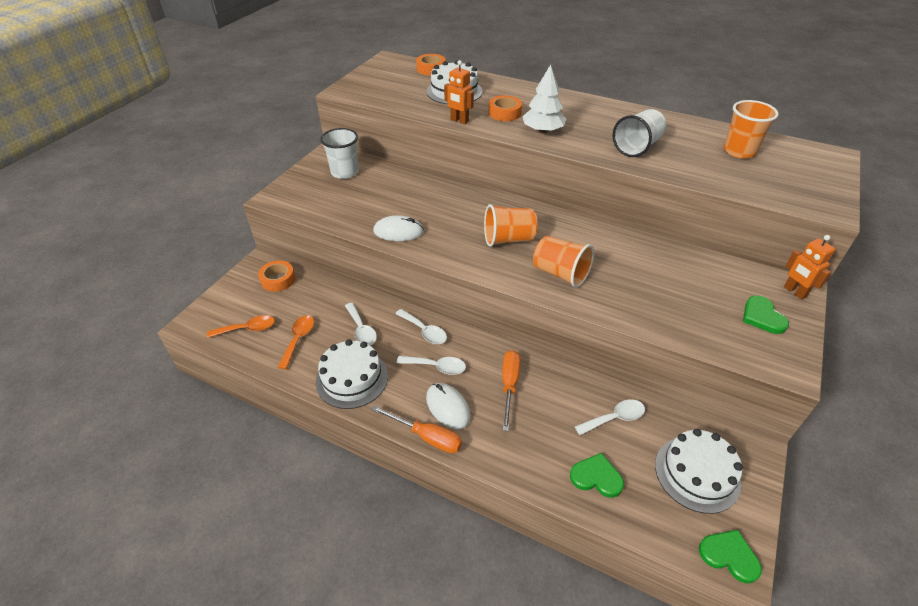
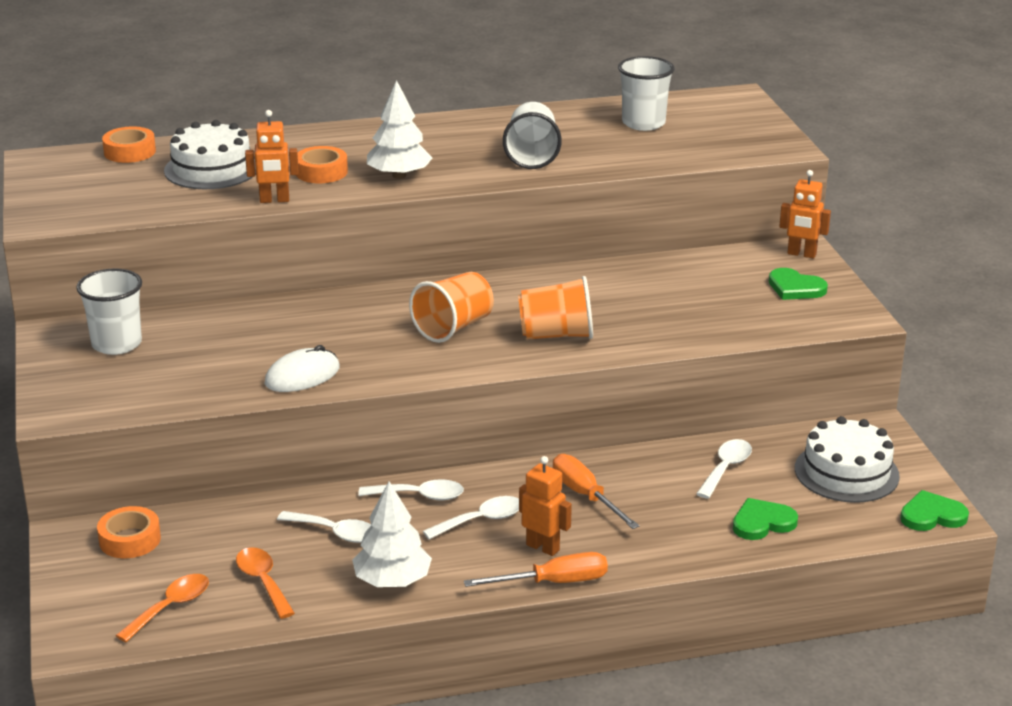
camera: 40 degrees left, 15 degrees down
(352, 378) = (392, 581): white cake -> white tree
(448, 407) = (543, 547): white mouse -> orange robot
(739, 151) = (643, 123): orange cup -> white cup

